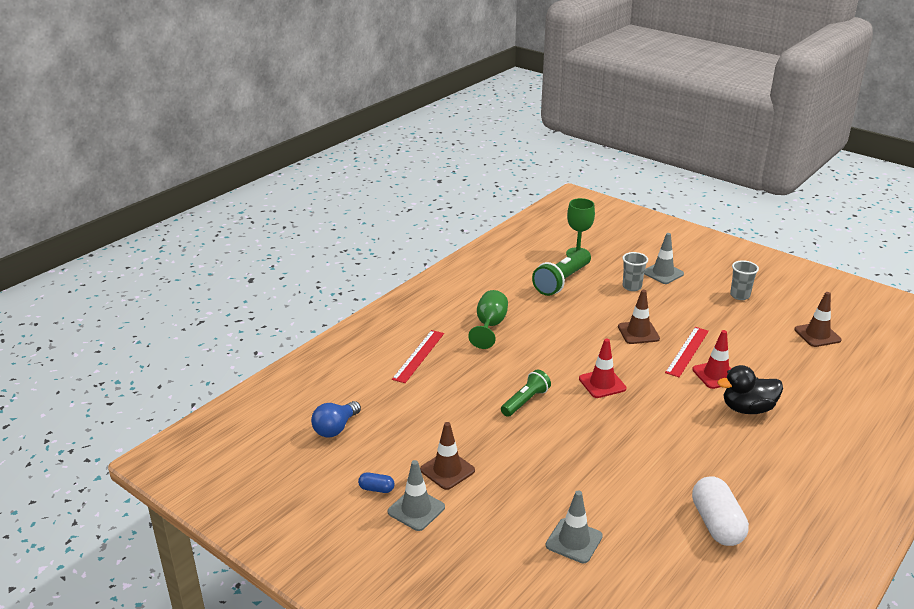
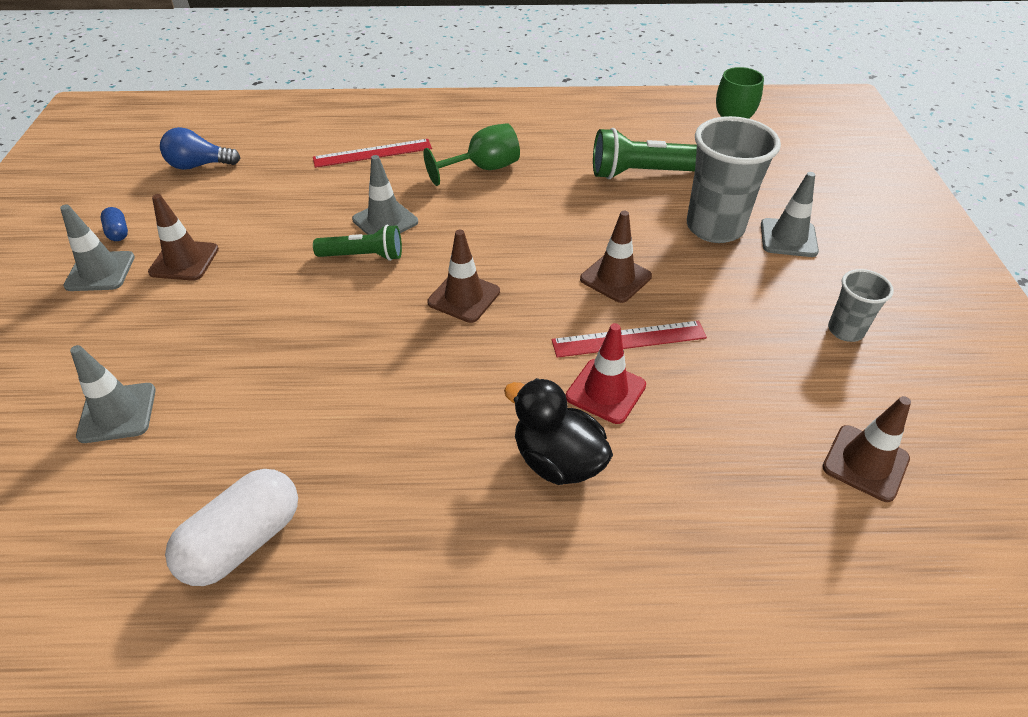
camera: 50 degrees right, 15 degrees up
(499, 380) = (385, 221): none -> grey traffic cone
(602, 384) = (464, 297): red traffic cone -> brown traffic cone
(632, 287) = (714, 227): grey cup -> grey cup, size x1.89

